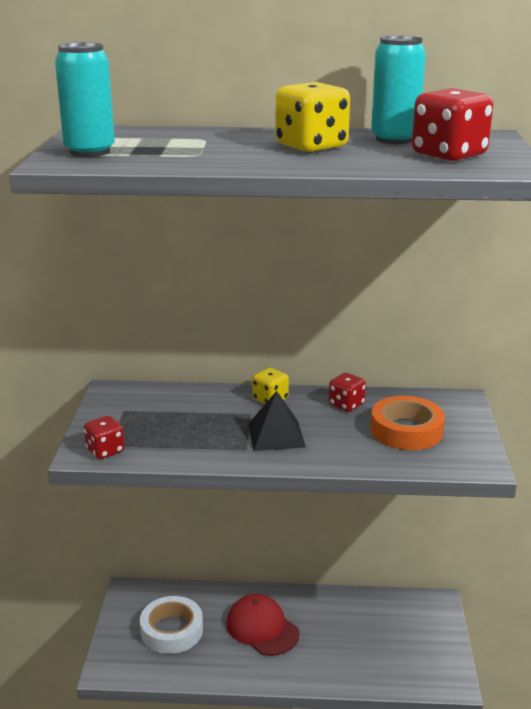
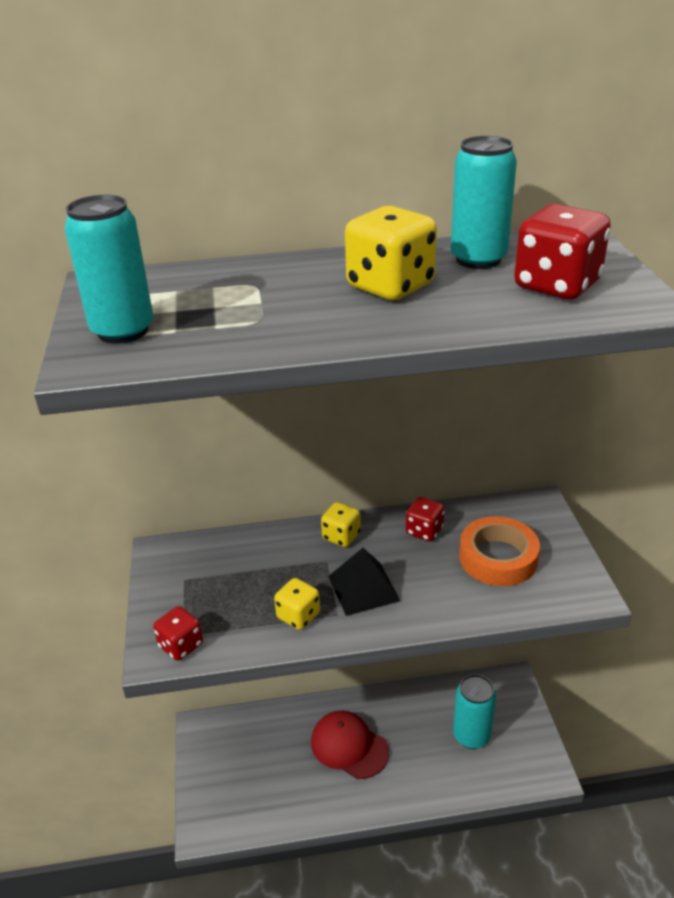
camera: 10 degrees left, 10 degrees up
(172, 630) = (257, 767): white tape -> none
(212, 445) = (298, 616): none -> yellow dice
(383, 639) = (471, 735): none -> turquoise can

